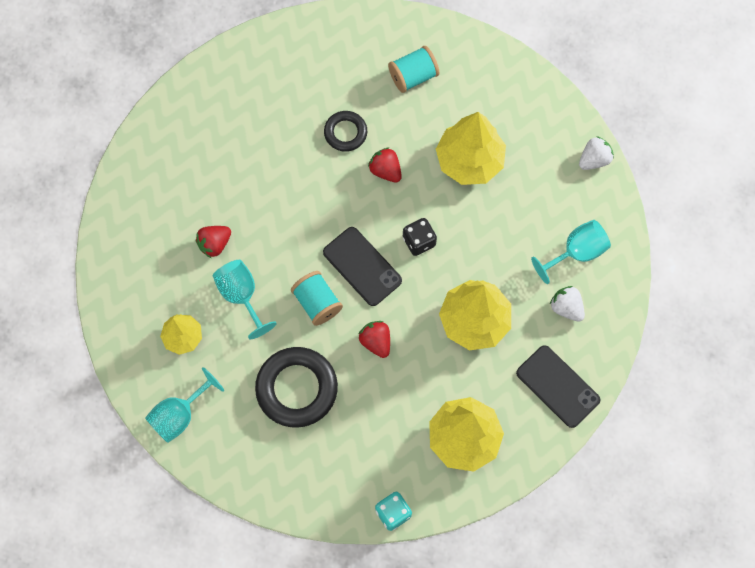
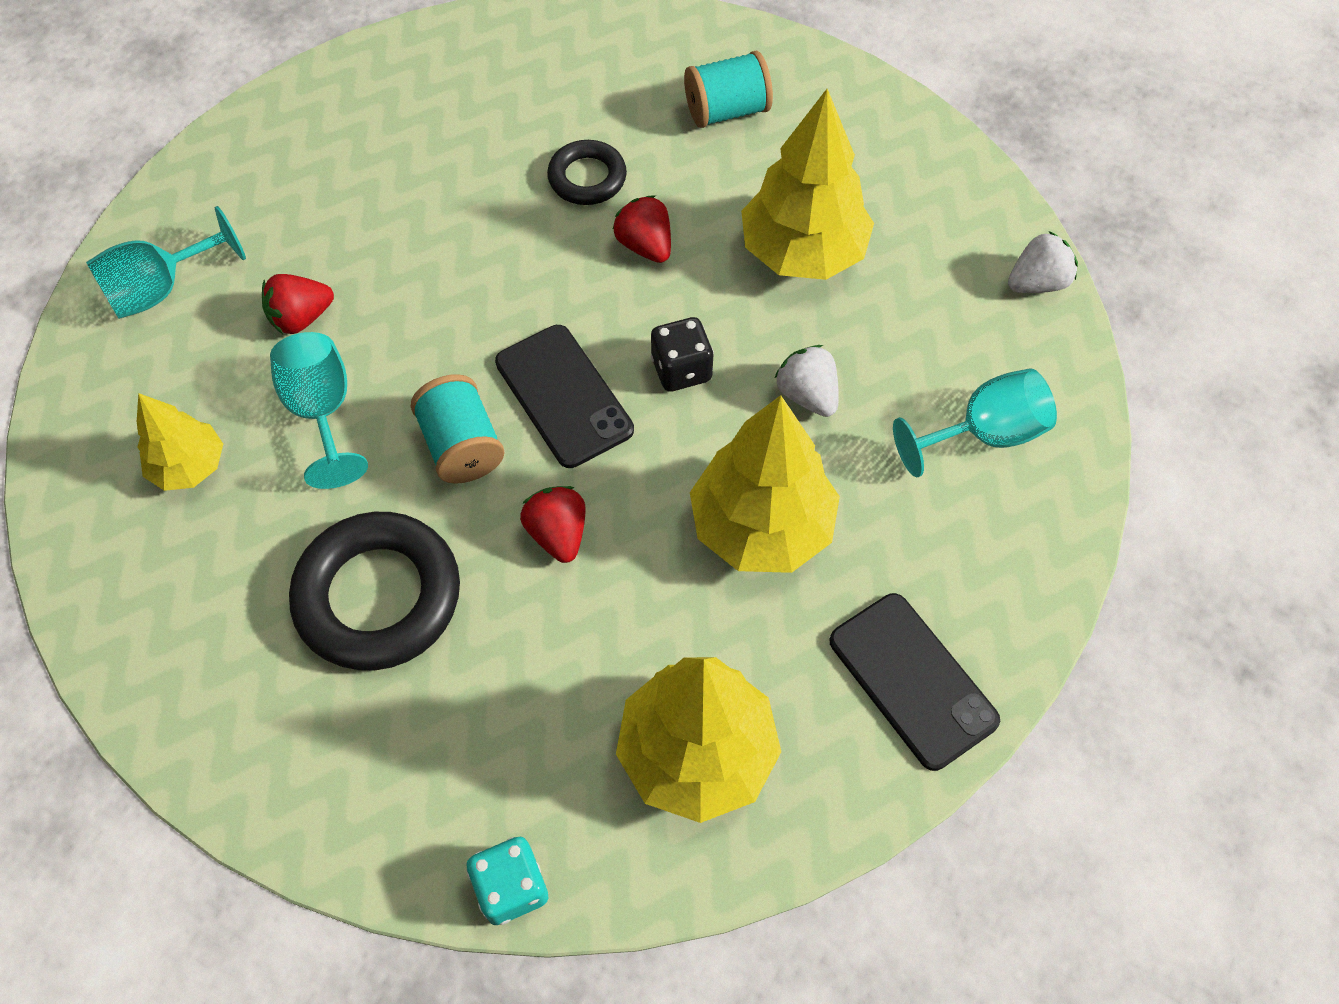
camera: 10 degrees right, 10 degrees down
(179, 415) = (133, 608): turquoise goblet -> turquoise goblet (161, 289)
(566, 307) = (951, 531): white strawberry -> white strawberry (807, 395)

